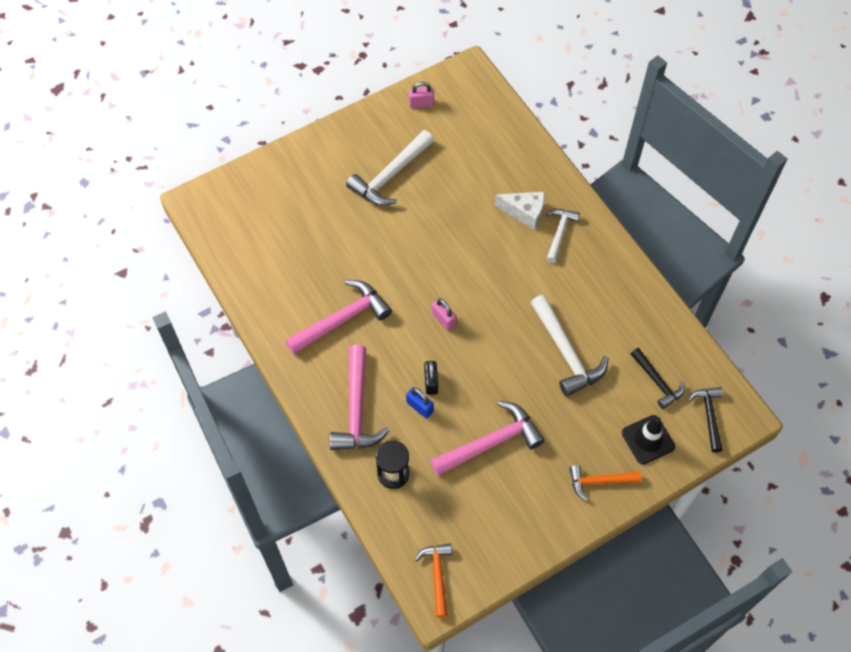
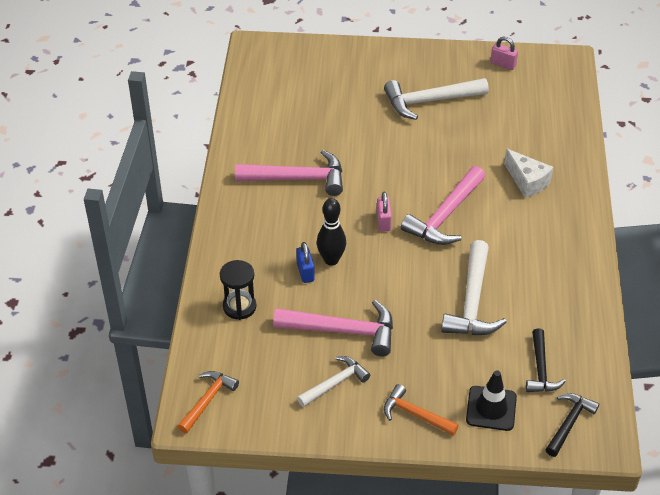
camera: 35 degrees right, 15 degrees down
(357, 409) = (252, 245): pink hammer -> pink hammer (445, 215)
(431, 382) = (331, 260): black padlock -> black bowling pin
(559, 233) = (546, 211): white hammer -> white hammer (335, 383)

